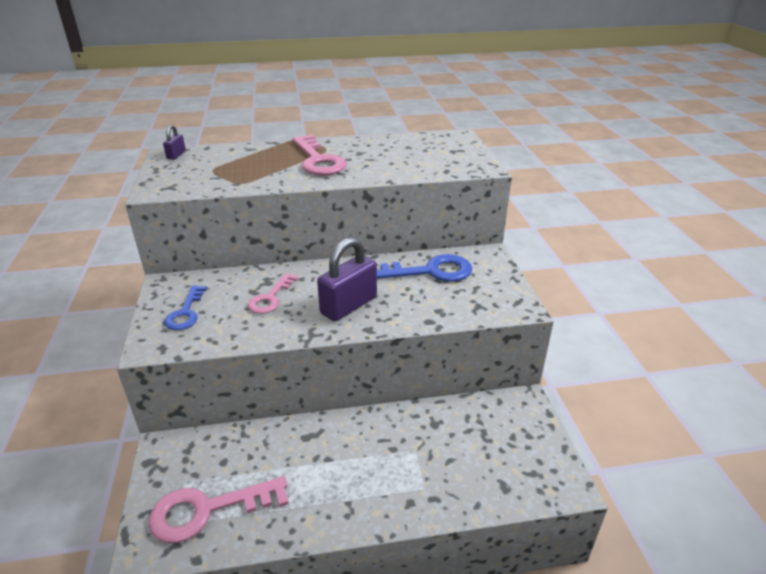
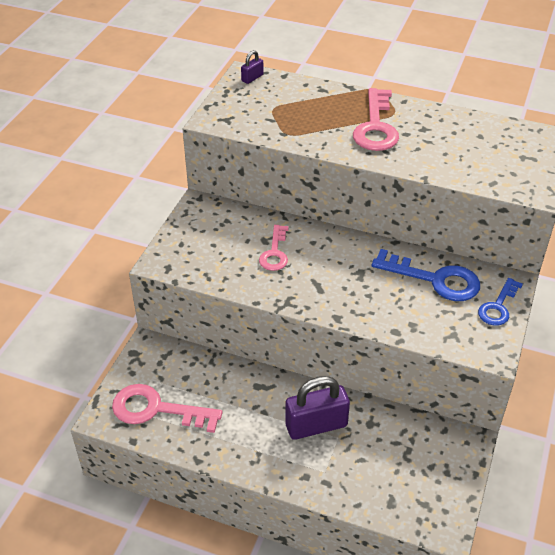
camera: 30 degrees right, 10 degrees up
(185, 313) = (200, 241): blue key -> blue key (498, 307)
(270, 298) = (275, 253): pink key -> pink key turned 45 degrees counterclockwise
(348, 305) = (336, 287): purple padlock -> purple padlock (316, 425)

